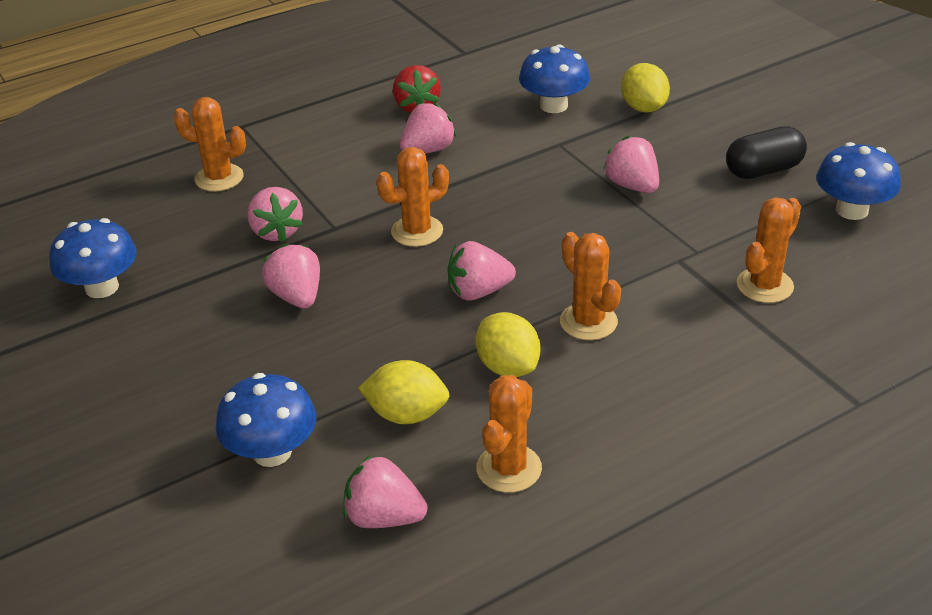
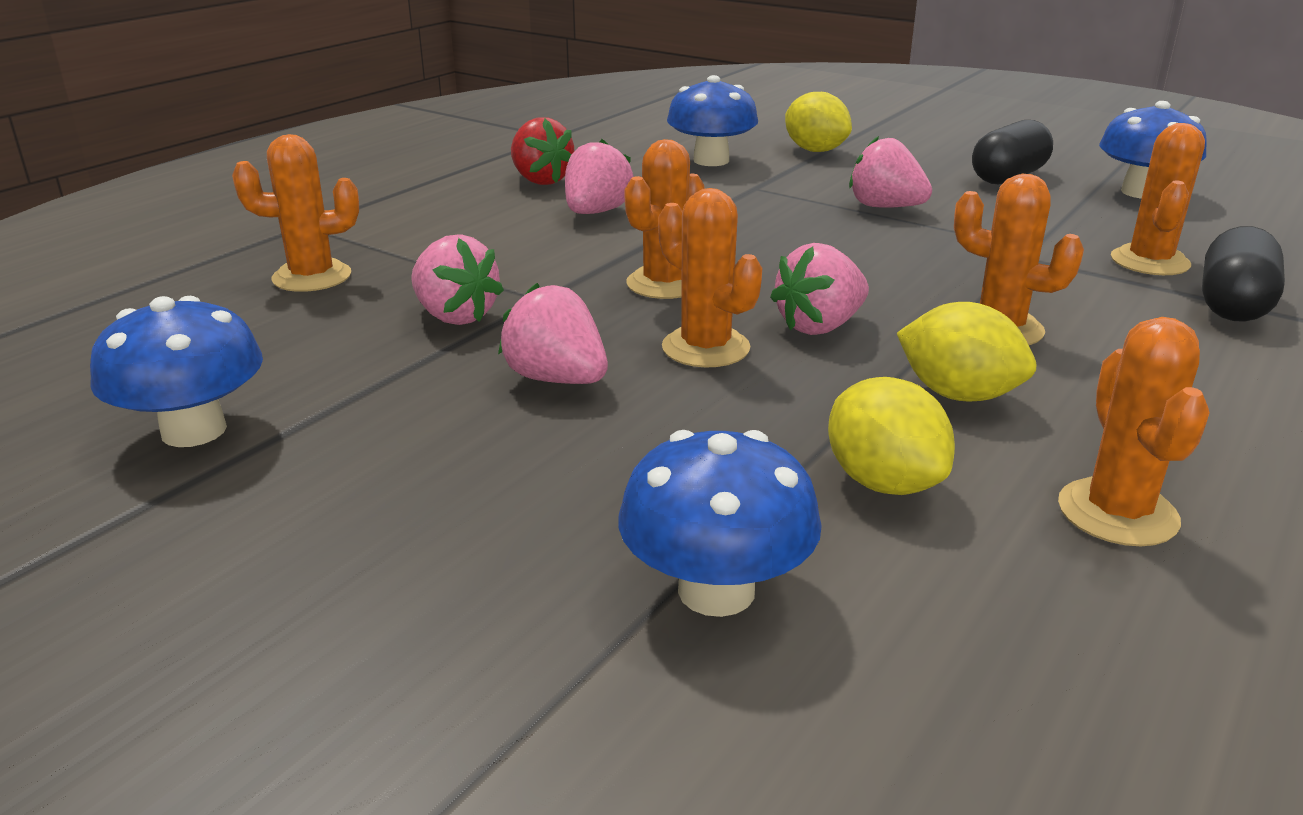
camera: 25 degrees left, 10 degrees down
(384, 517) = (1016, 636): pink strawberry -> none
(396, 293) = (705, 348): none -> orange cactus
(406, 414) = (883, 482): yellow lemon -> yellow lemon turned 75 degrees clockwise
(773, 340) = (1233, 305): none -> black capsule

